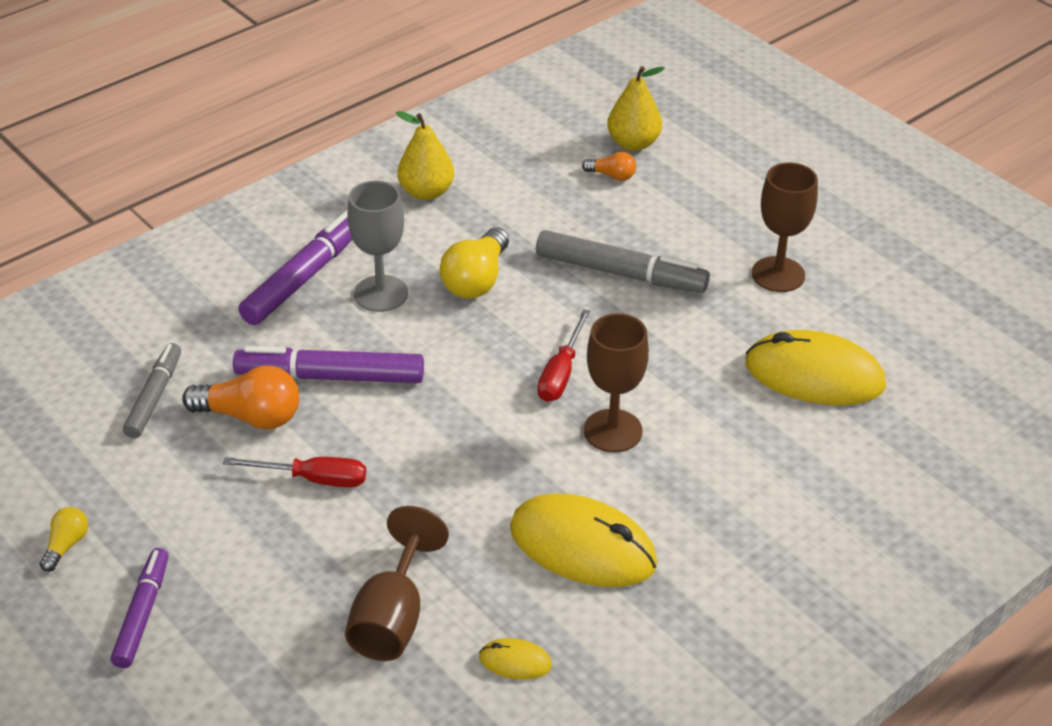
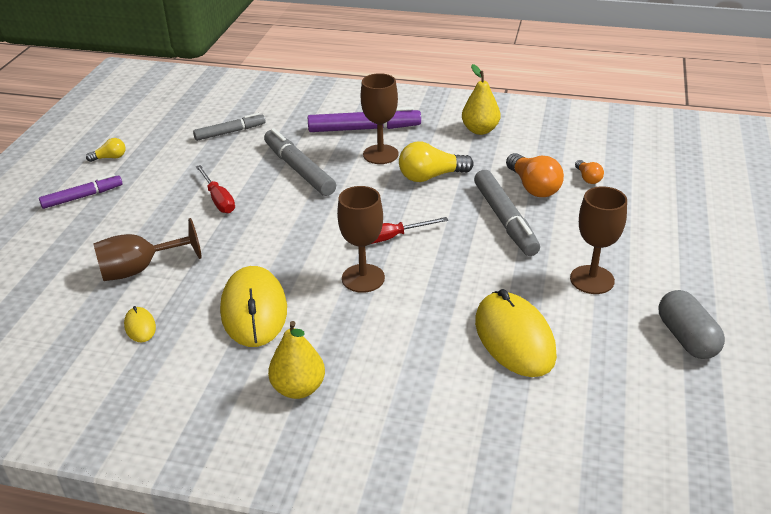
camera: 55 degrees right, 5 degrees down
(251, 416) = (244, 162): orange light bulb -> orange light bulb (533, 187)
(330, 376) = (299, 169): purple marker -> grey marker
(381, 293) = (380, 154): grey goblet -> brown goblet
(633, 143) = (629, 172): yellow pear -> yellow pear (298, 388)
(912, 270) = (686, 338): none -> grey capsule

